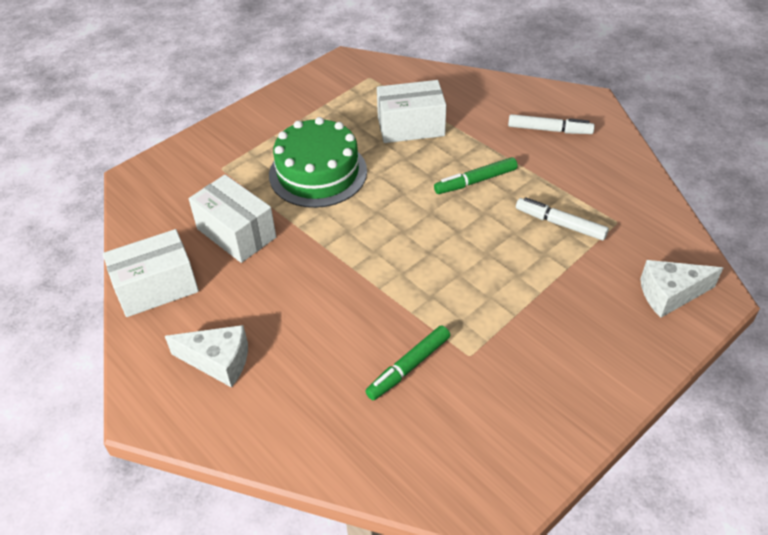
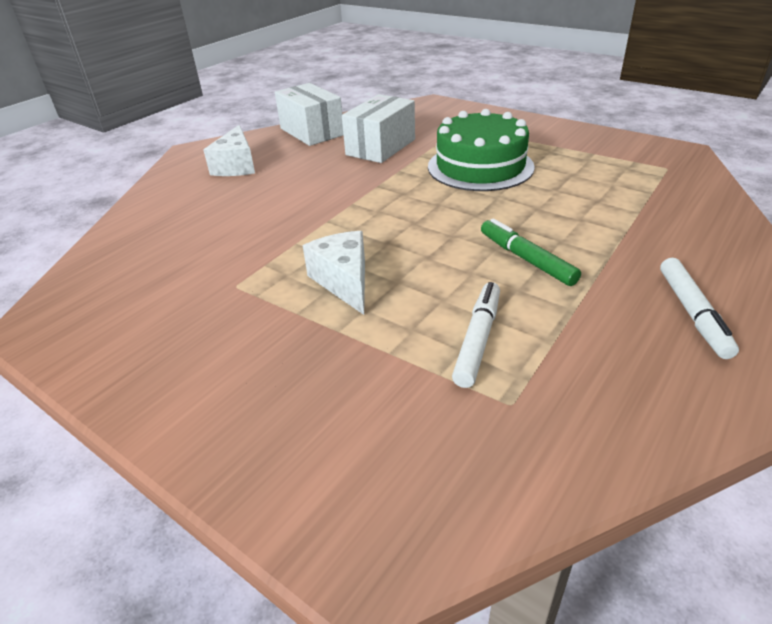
camera: 80 degrees right, 10 degrees down
(408, 367) = (222, 250): green marker -> none
(411, 126) = (598, 204): white box -> none
(670, 294) = (356, 478): white cheese -> white cheese (344, 281)

